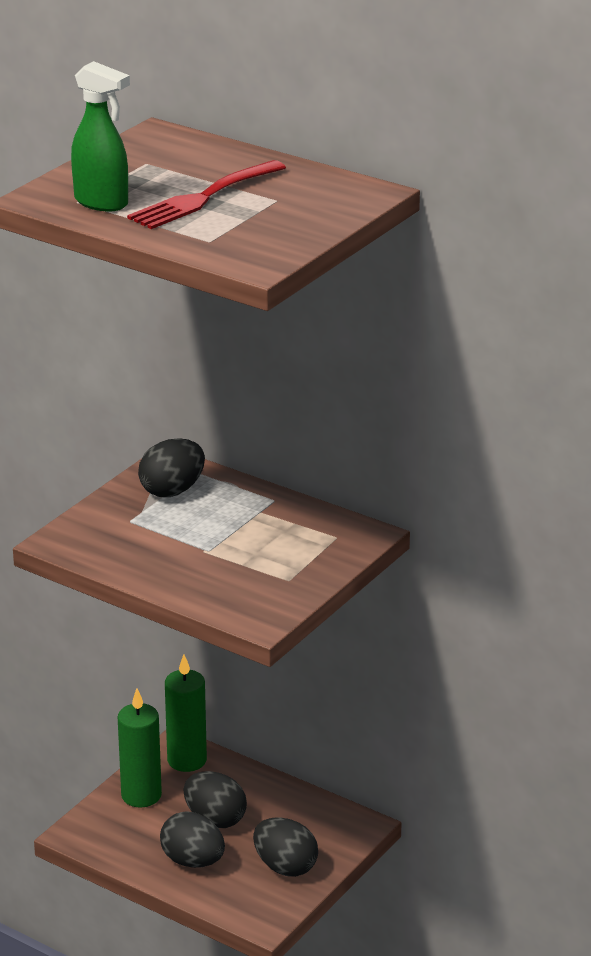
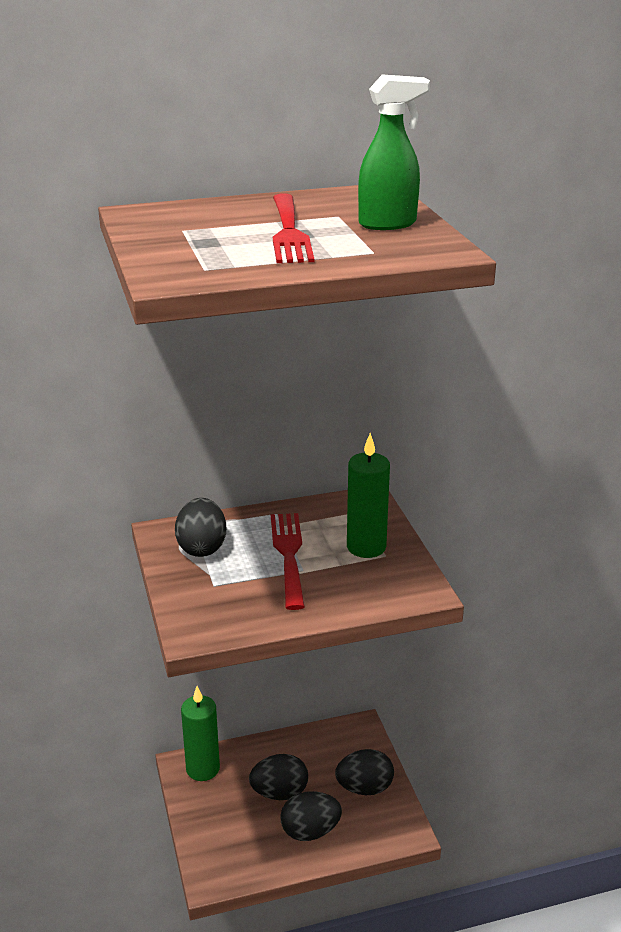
camera: 50 degrees left, 0 degrees up
(102, 203) = (228, 262): green spray bottle -> green spray bottle (388, 224)
(141, 795) = (211, 815): green candle -> green candle (366, 547)
(220, 534) = (288, 555): none -> red fork

